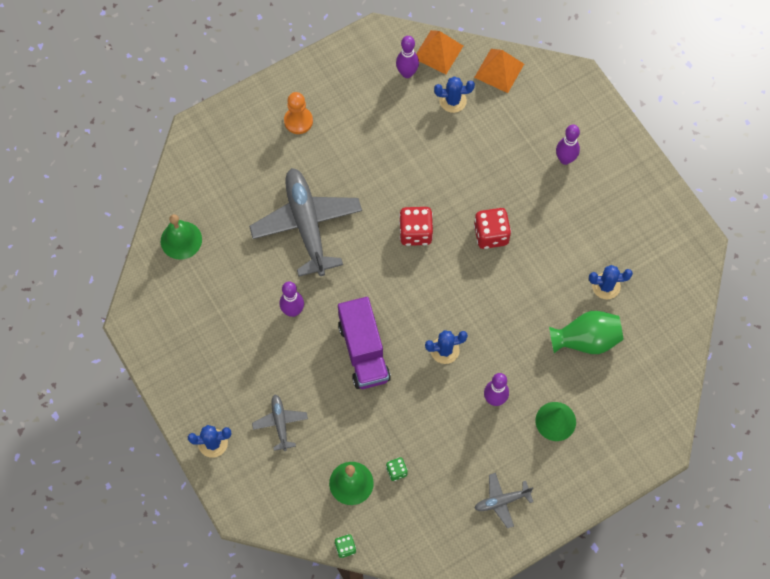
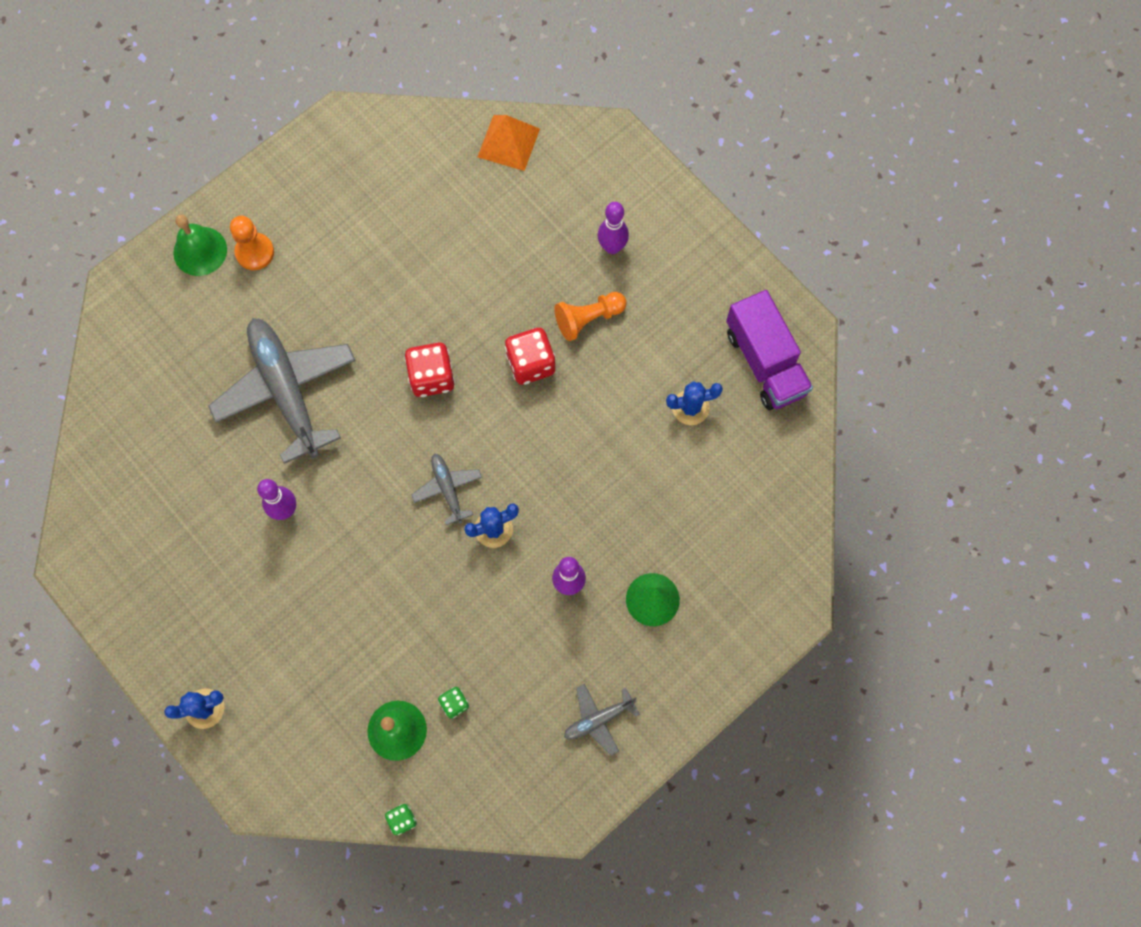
camera: 10 degrees left, 5 degrees up
(181, 240) = (121, 439): green bell -> green bell (200, 251)
(280, 423) = (290, 665): grey plane -> grey plane (447, 489)
(364, 351) = (387, 549): purple truck -> purple truck (765, 362)
(407, 73) = (388, 165): purple bowling pin -> none
(438, 52) = (425, 130): orange pyramid -> none
(453, 101) = (454, 192): blue cactus -> none
(539, 209) = (588, 319): none -> orange pawn
(586, 340) = (675, 484): green vase -> none

